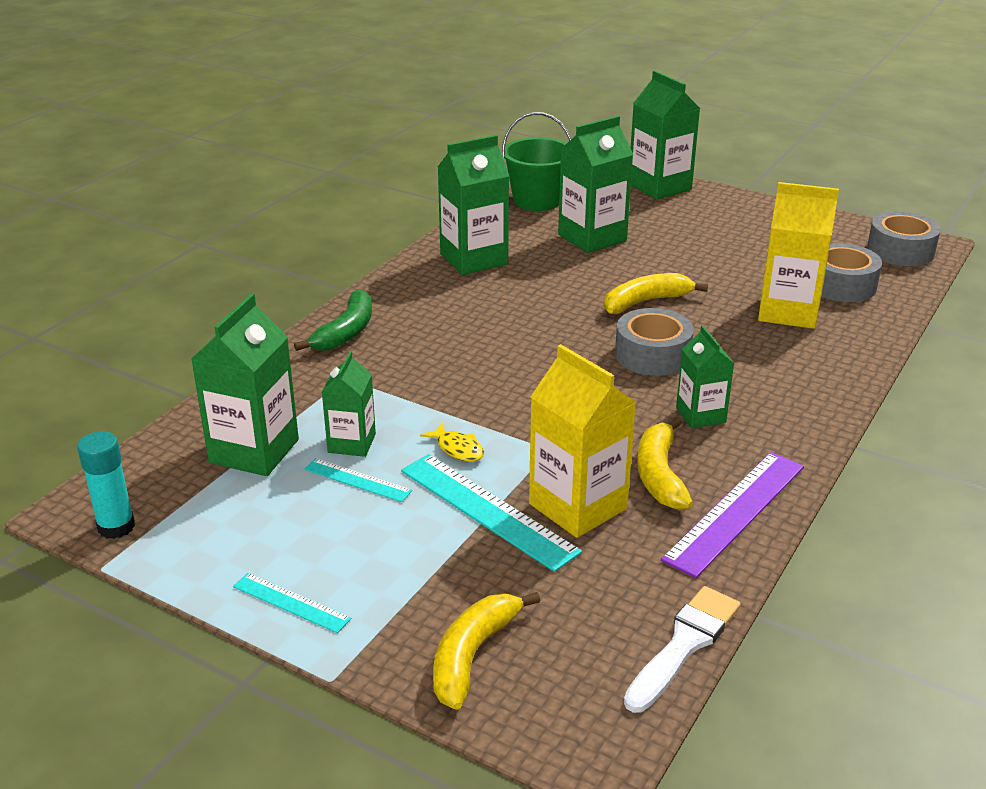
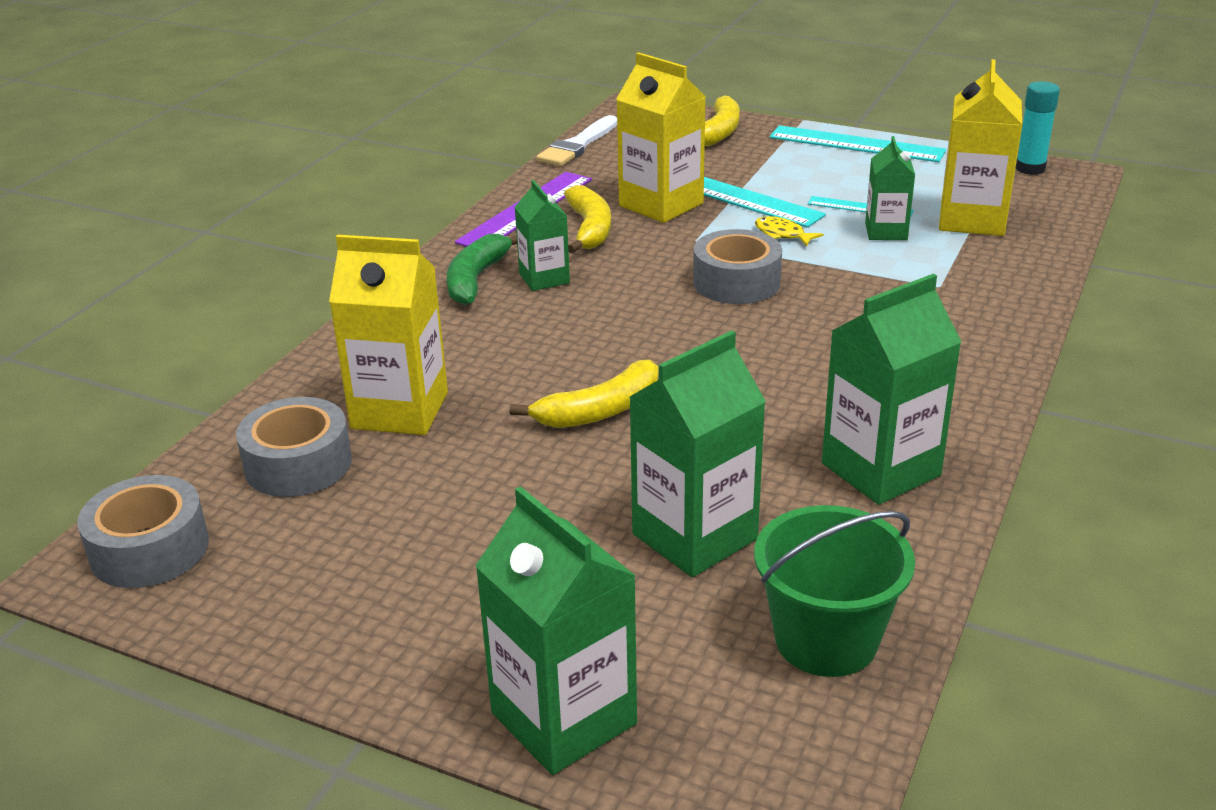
camera: 175 degrees right, 0 degrees up
(254, 451) = (972, 220): green carton -> yellow carton
(291, 602) = (856, 144): turquoise ruler -> turquoise ruler, size x1.84
(346, 332) = (983, 337): green banana -> green banana (476, 279)
(652, 355) = (592, 337): grey tape -> grey tape (736, 282)

